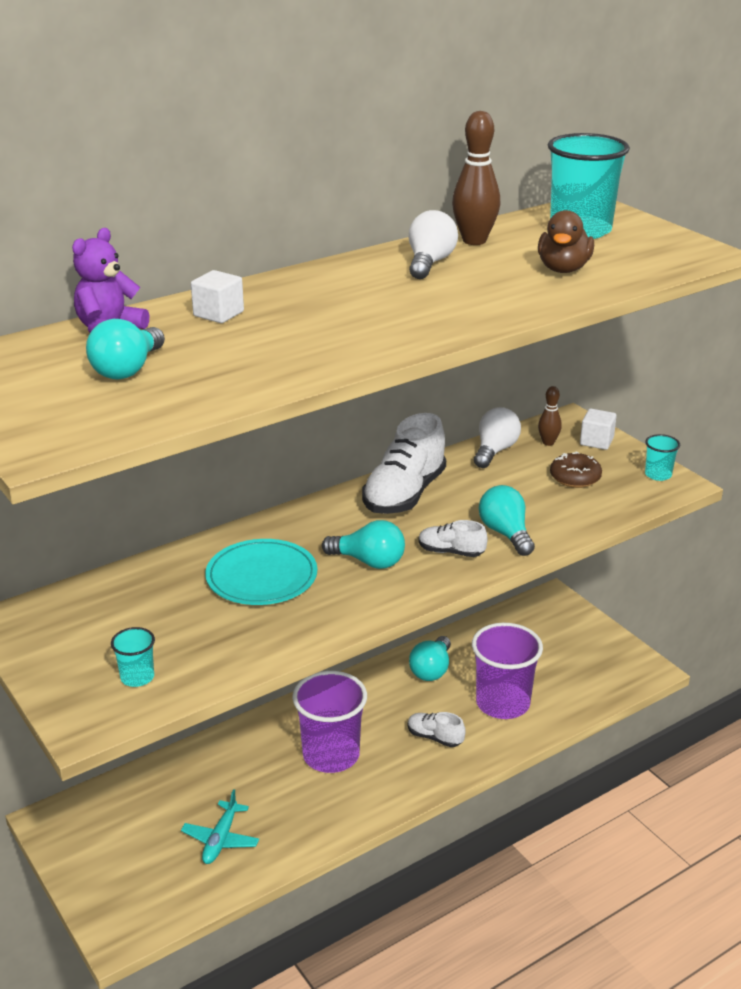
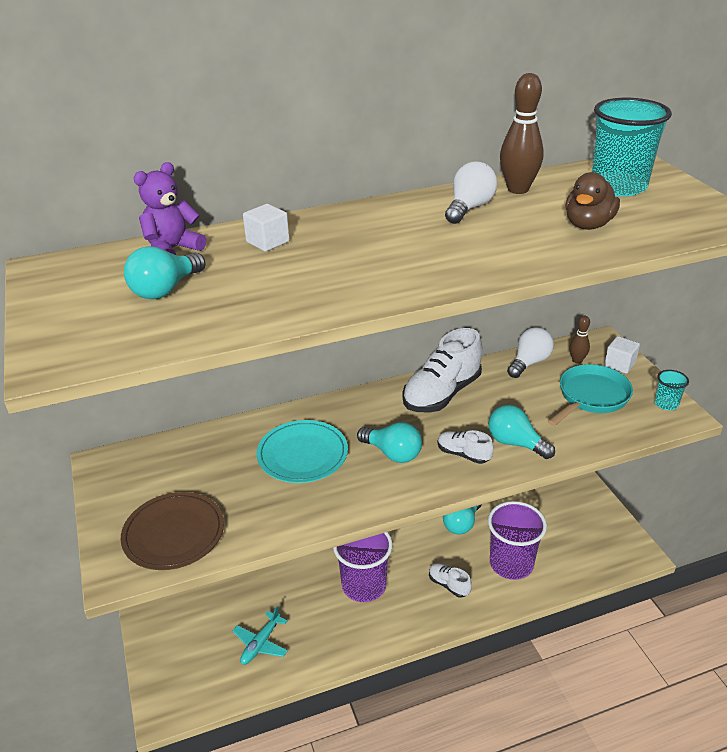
camera: 15 degrees right, 5 degrees up
(137, 677) = (173, 533): turquoise cup -> brown plate
(505, 533) = (515, 443): turquoise light bulb -> turquoise light bulb turned 45 degrees counterclockwise
(575, 477) = (591, 397): brown donut -> turquoise pan

